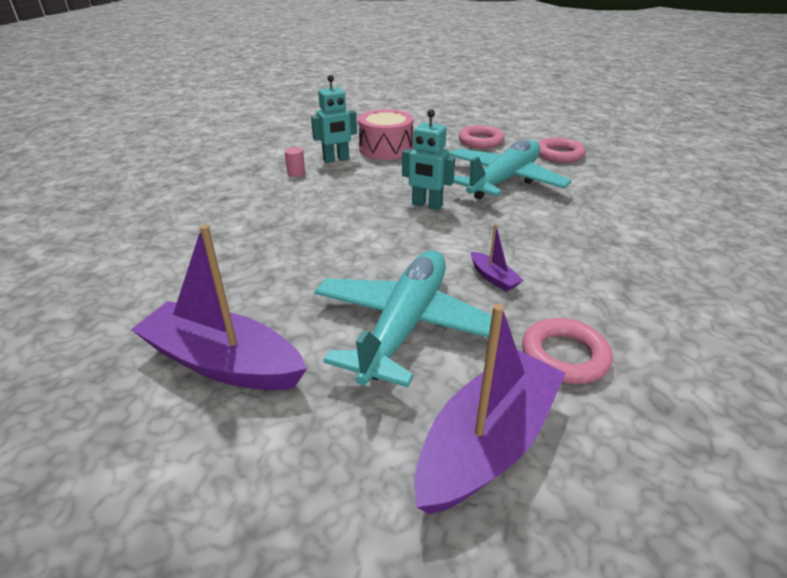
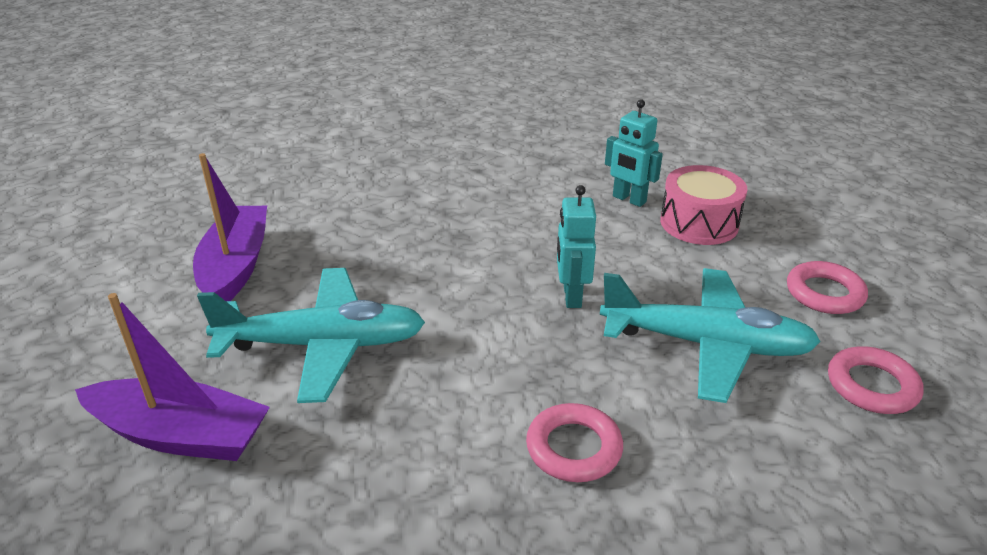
camera: 65 degrees right, 0 degrees up
(296, 173) = (568, 187): pink cylinder -> none
(493, 278) = (440, 386): purple boat -> none
(564, 356) = (318, 469): pink ring -> pink ring (573, 448)

